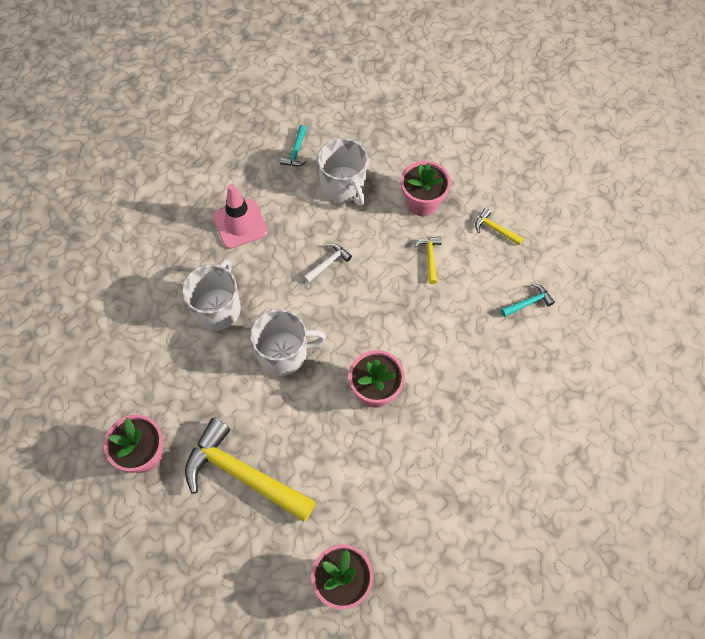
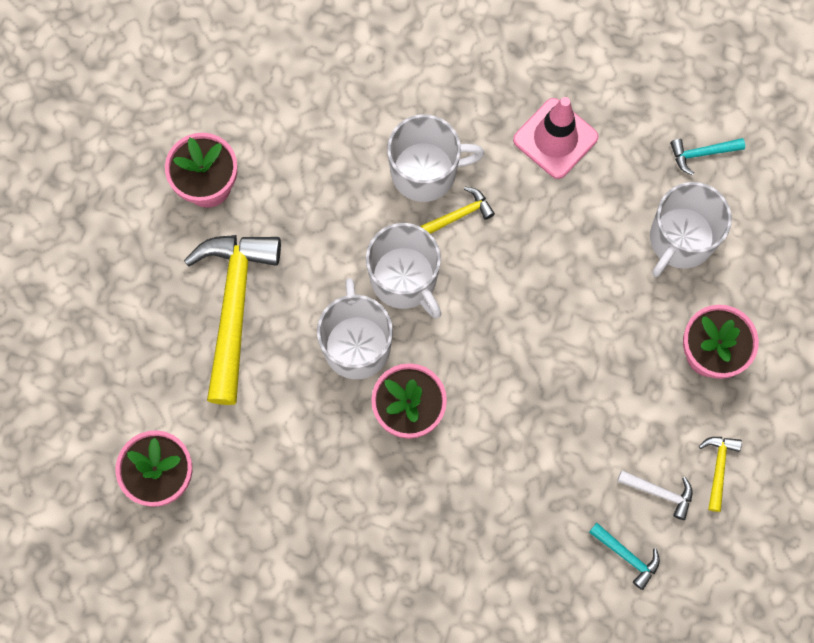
camera: 65 degrees right, 10 degrees up
(313, 403) = (356, 345): none -> white mug
(328, 263) = (555, 274): white hammer -> white hammer (659, 492)
(430, 257) = (629, 399): yellow hammer -> yellow hammer (460, 214)

